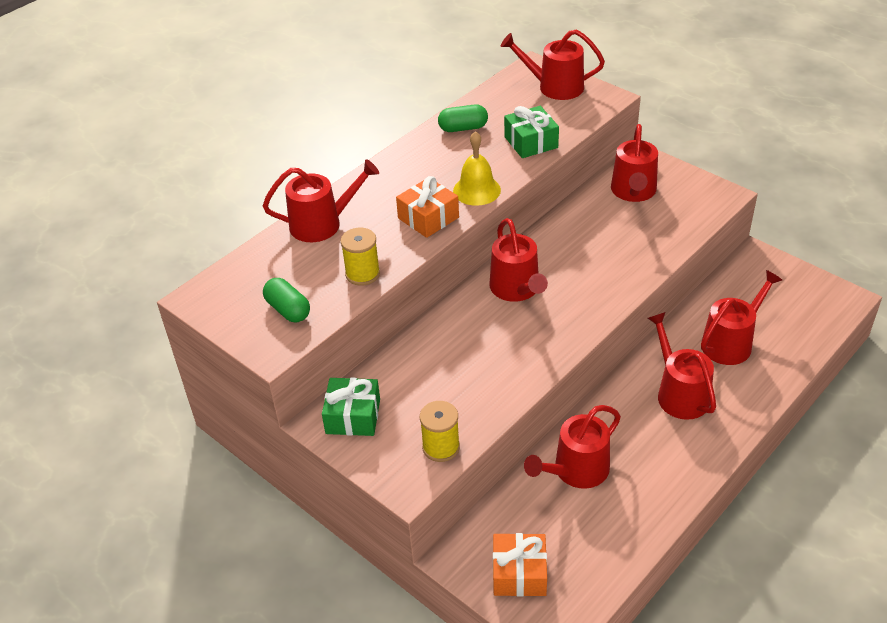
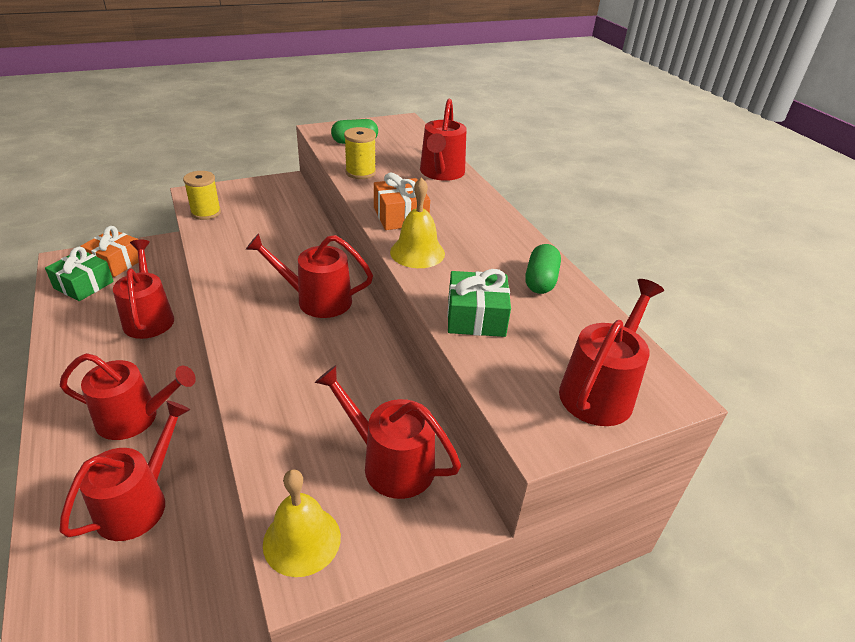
camera: 110 degrees right, 5 degrees down
(353, 416) = (275, 192): green gift -> green gift (84, 285)
(709, 202) = (302, 540): none -> yellow bell
(731, 343) = (138, 503): red watering can -> red watering can turned 135 degrees counterclockwise

